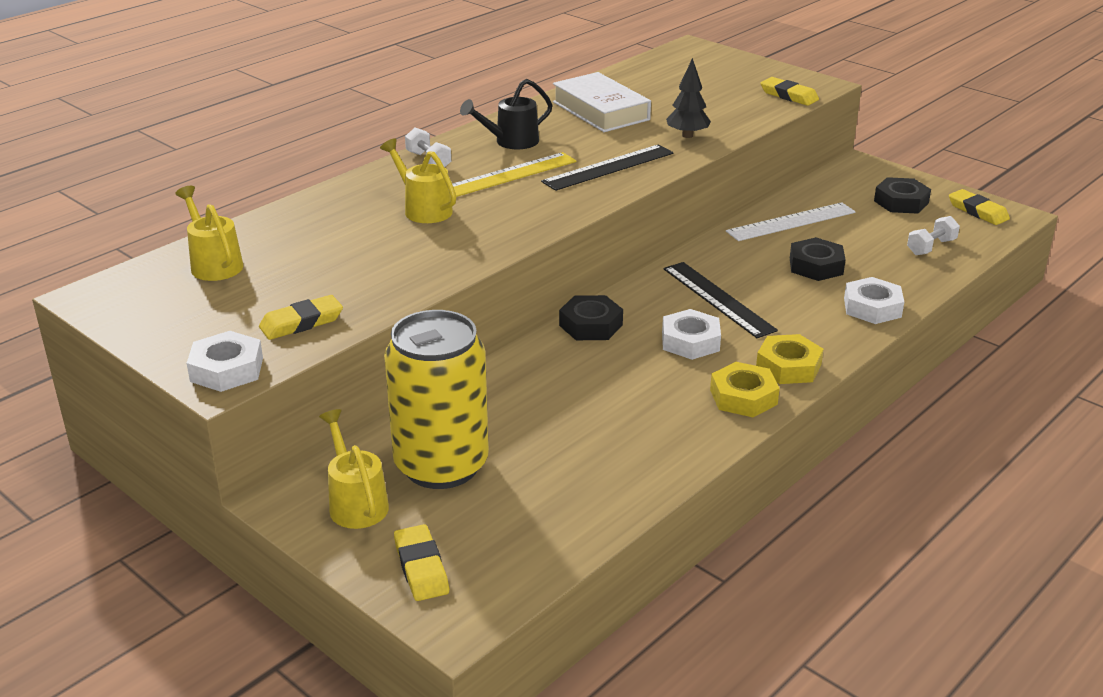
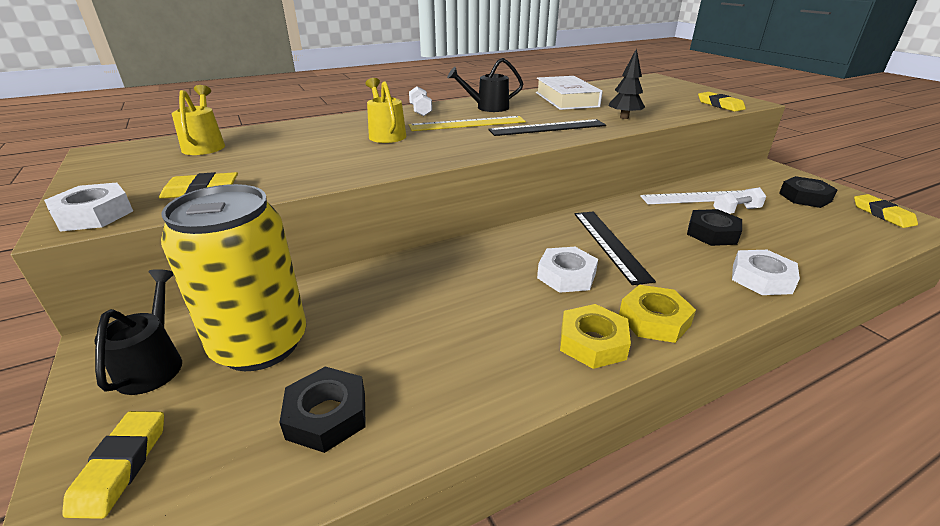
camera: 20 degrees right, 0 degrees up
(356, 502) = (154, 363): yellow watering can -> black watering can
(590, 325) = (487, 245): black nut -> black nut (326, 415)
(931, 247) = (832, 236): white dumbbell -> white dumbbell (736, 211)

